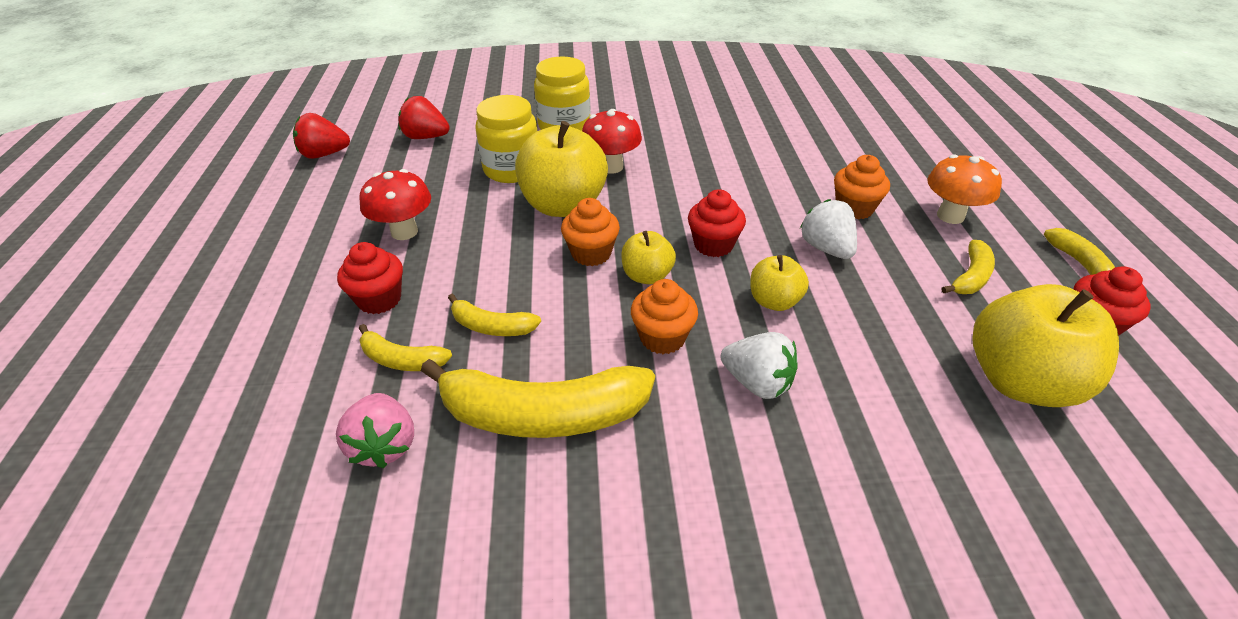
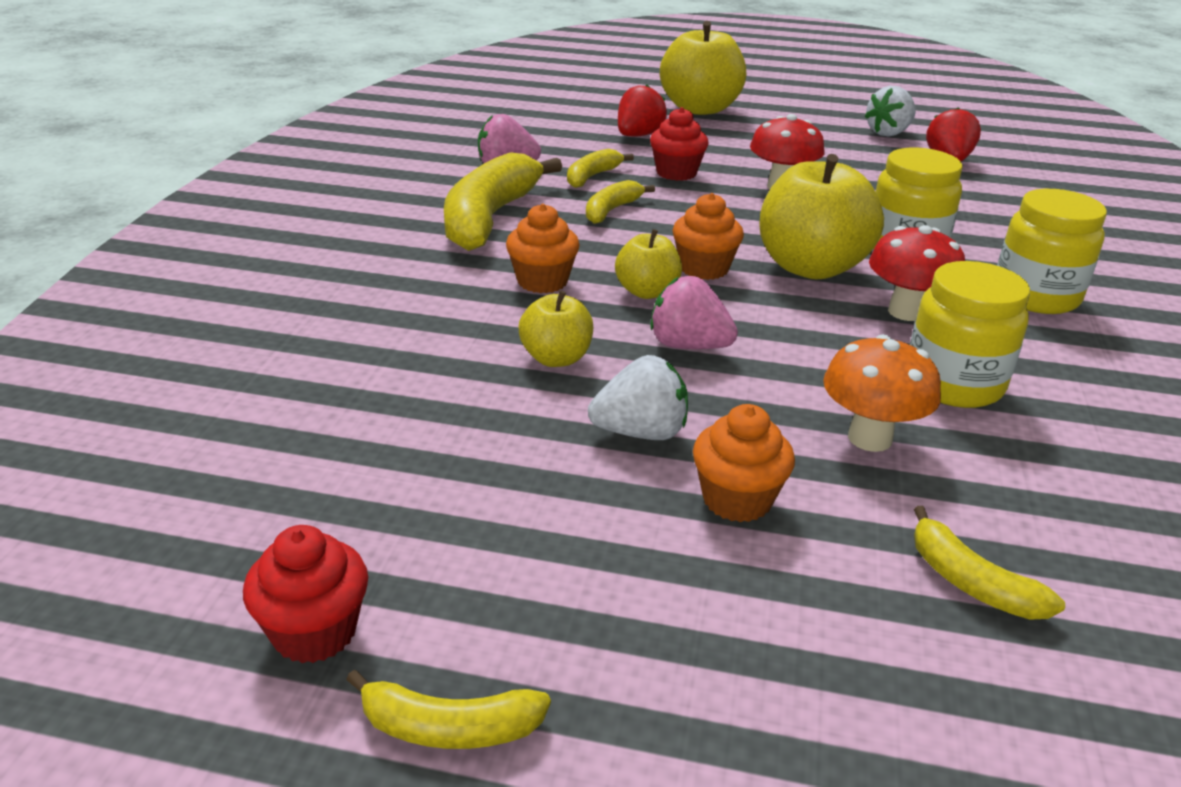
camera: 105 degrees right, 10 degrees down
(426, 137) = (993, 208): red strawberry -> red strawberry (638, 136)
(688, 151) = (953, 384): none -> yellow jar
(713, 245) = (688, 346): red cupcake -> pink strawberry
(757, 382) = (444, 315): white strawberry -> white strawberry (889, 133)
(950, 216) = (675, 614): orange mushroom -> orange mushroom (869, 438)
(971, 277) = (502, 551): yellow banana -> yellow banana (971, 583)
(1020, 381) = (295, 491): yellow apple -> yellow apple (700, 109)

